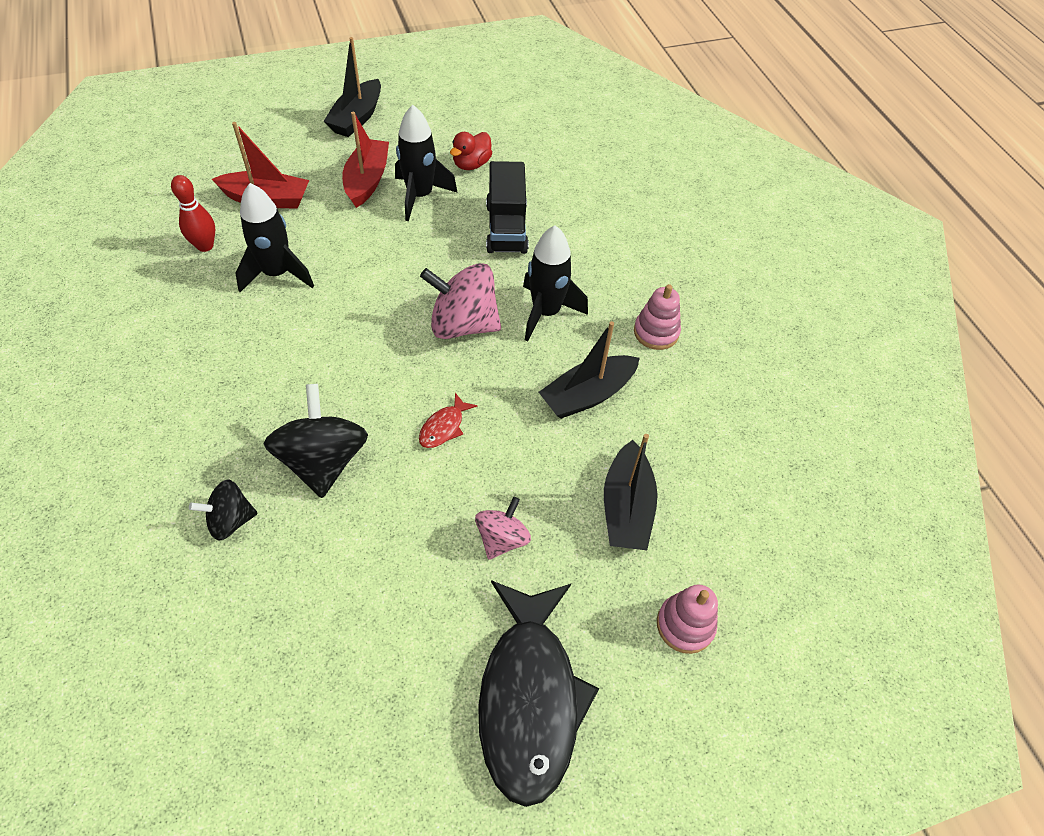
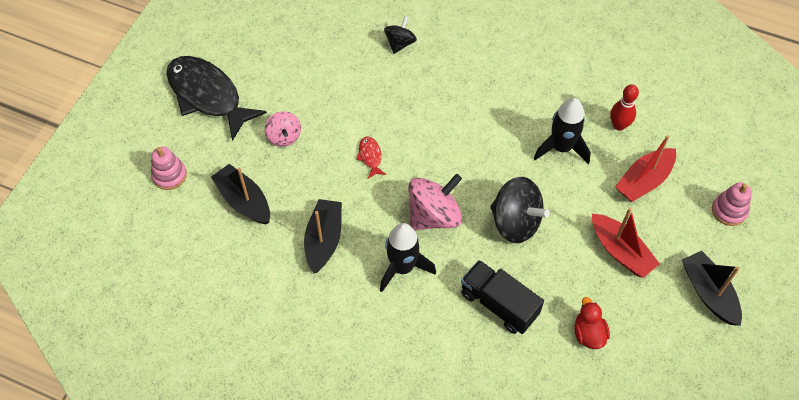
camera: 135 degrees right, 5 degrees up
(323, 461) = (399, 94): black spinning top -> black spinning top (515, 222)
(420, 196) = (576, 273): black rocket -> none
(656, 332) = (330, 318): pink stacking toy -> pink stacking toy (729, 211)

